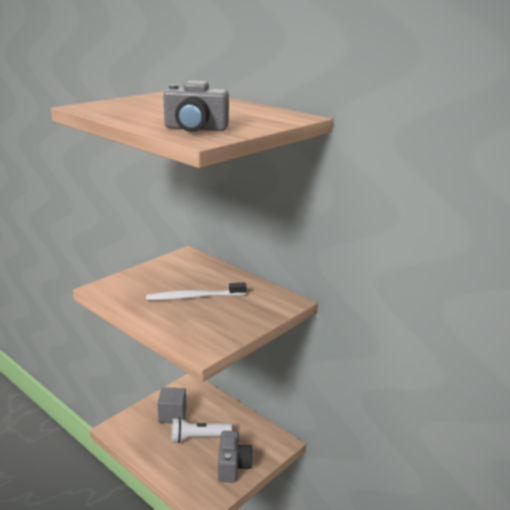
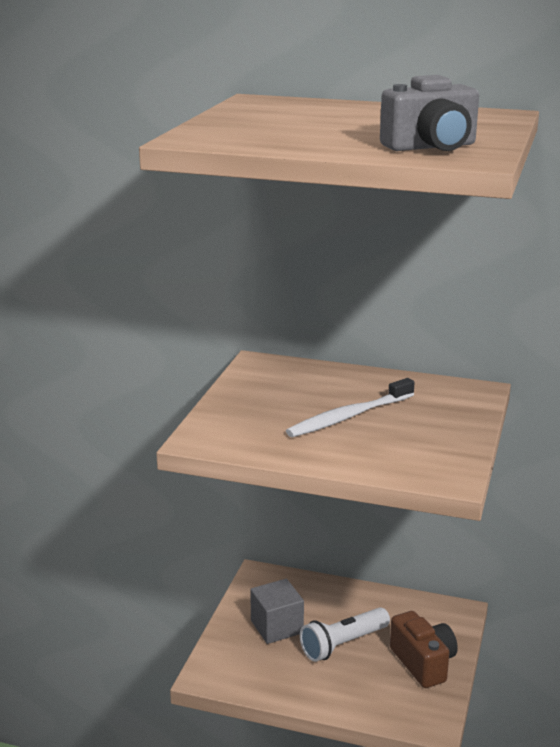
camera: 25 degrees left, 0 degrees up
(233, 466) = (423, 663): grey camera -> brown camera

